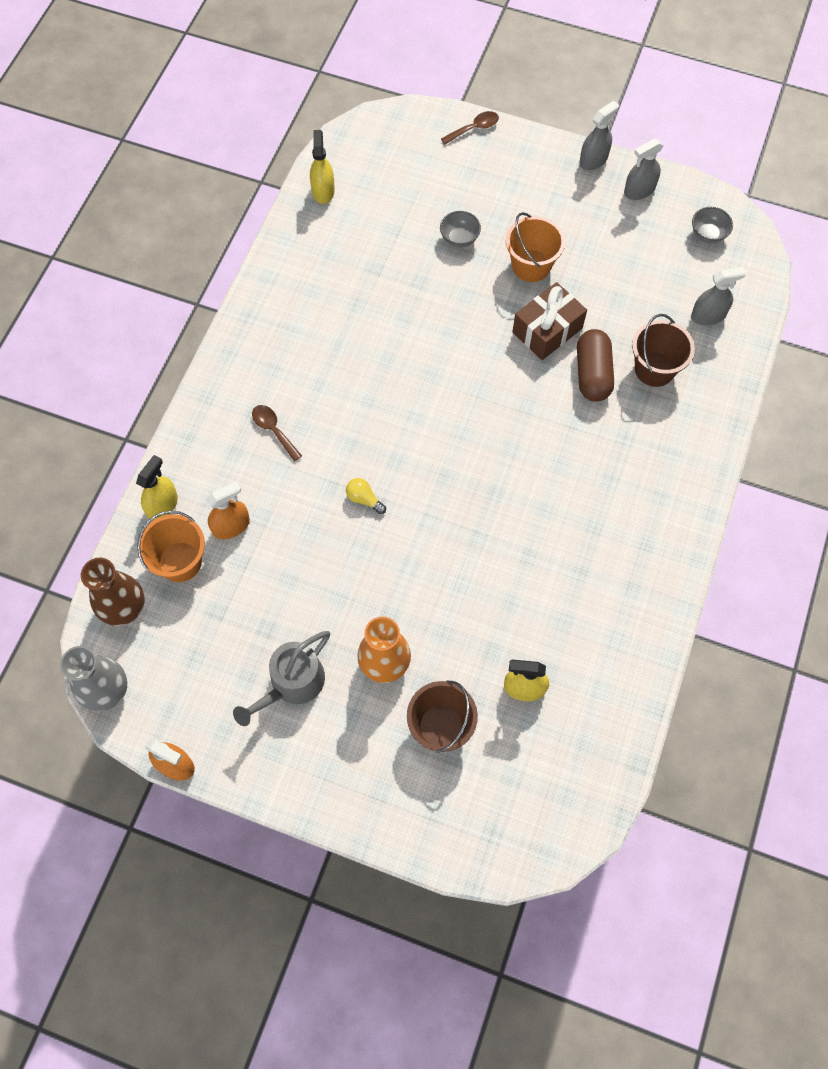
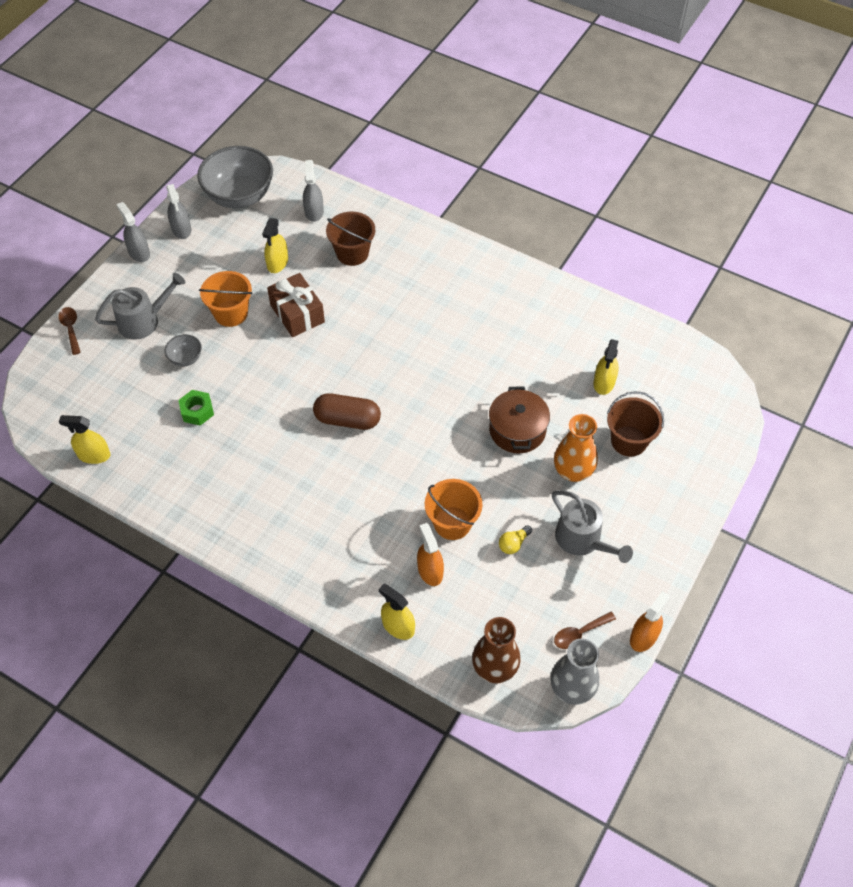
camera: 80 degrees left, 10 degrees down
(180, 562) = (457, 616): orange bucket -> orange bucket (452, 523)
(273, 430) = (342, 526): brown spoon -> brown spoon (579, 633)
(364, 499) = (424, 465): yellow light bulb -> yellow light bulb (513, 544)
(393, 265) = (197, 411): none -> green nut
(431, 592) = (517, 430): none -> brown pot
(500, 188) = (143, 321): none -> grey watering can
(592, 374) = (346, 292): brown capsule -> brown capsule (347, 420)
(617, 295) = (277, 263): none -> yellow spray bottle
(708, 234) = (239, 196): grey bowl -> grey bowl, size x2.23

